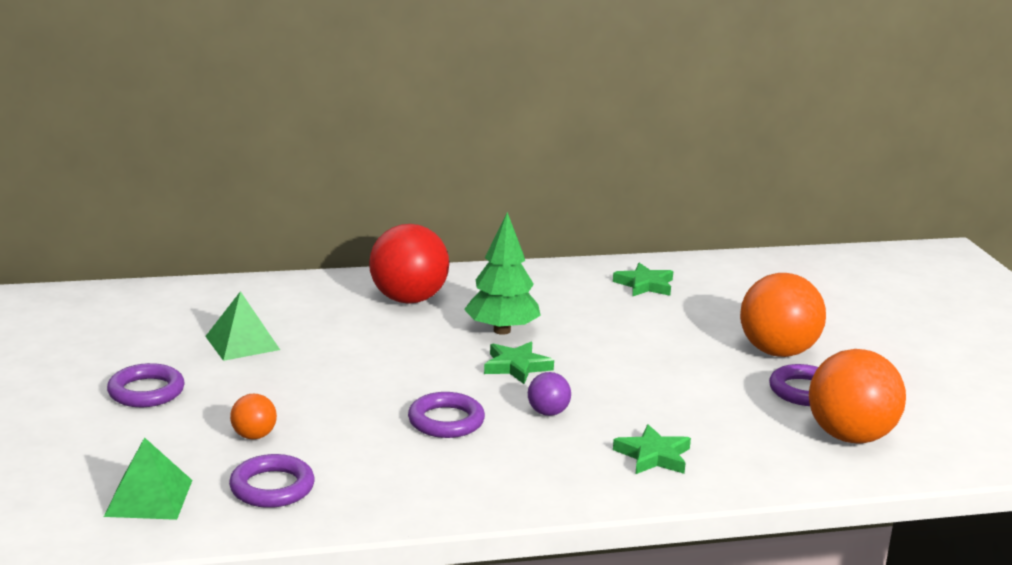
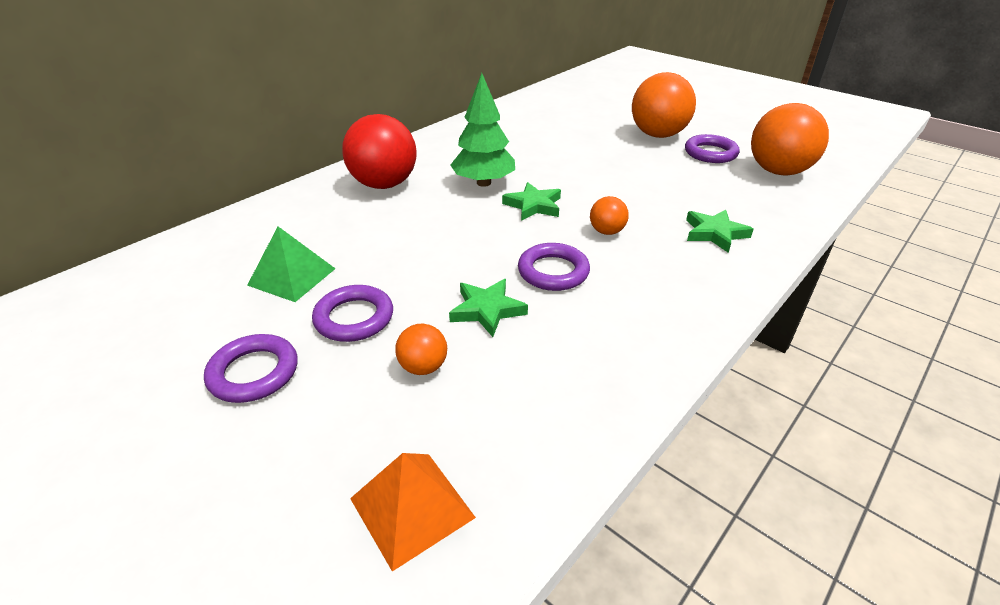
camera: 35 degrees left, 15 degrees up
(149, 498) = (412, 507): green pyramid -> orange pyramid
(272, 487) = (513, 415): purple ring -> purple ring (354, 318)
(548, 413) = (606, 231): purple ball -> orange ball
(645, 285) = (522, 120): green star -> green star (487, 310)

